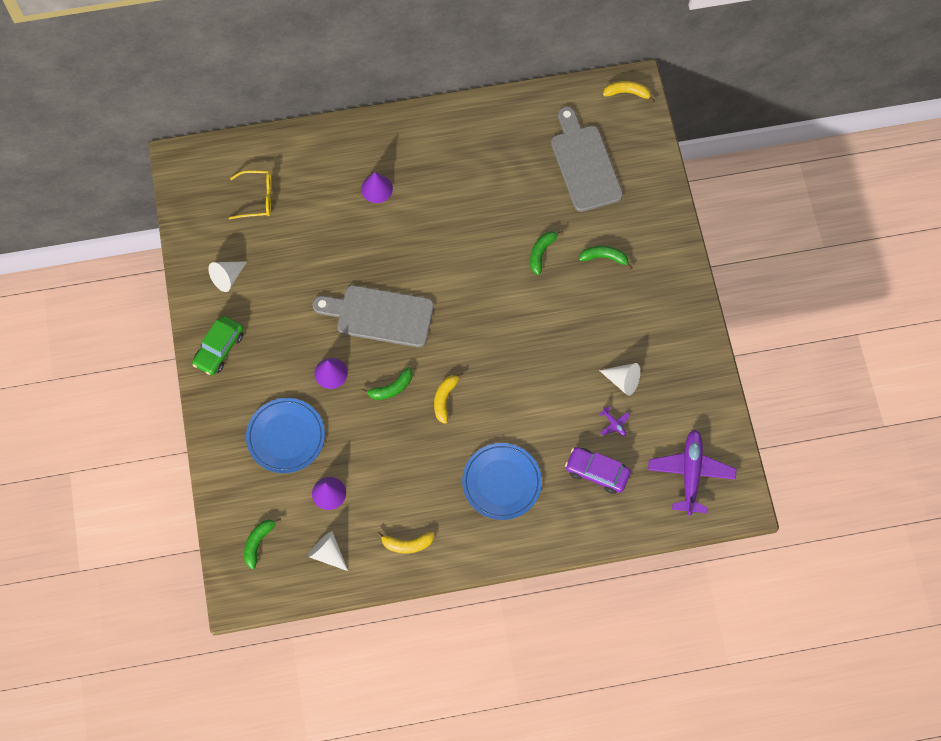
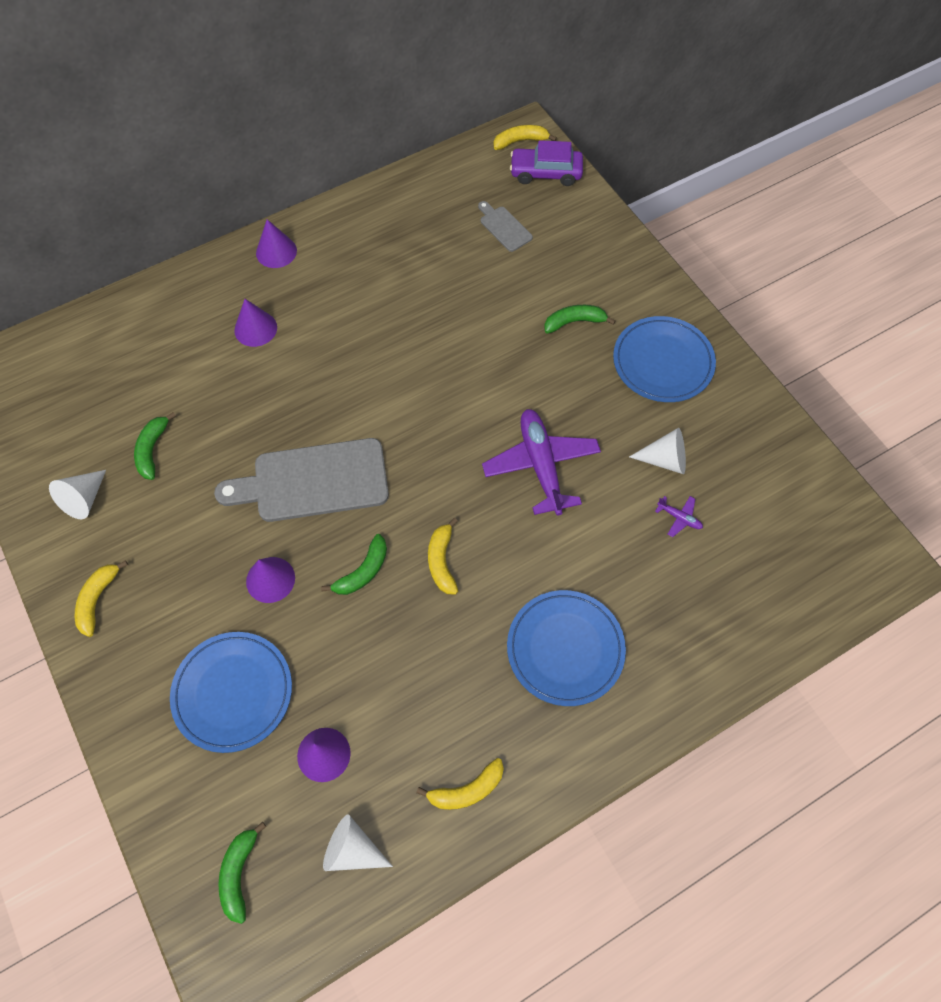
camera: 20 degrees left, 5 degrees down
(219, 349) = (98, 600): green car -> yellow banana
(256, 198) = (97, 387): yellow glasses -> none
(410, 130) = (276, 251): none -> purple cone
(541, 253) = (494, 340): green banana -> green banana (152, 450)
(584, 164) = (504, 227): grey cutting board -> grey cutting board, size x0.47
(597, 472) = (686, 589): purple car -> purple car (545, 173)
(654, 309) = (663, 362): none -> blue plate
(690, 473) = (806, 548): purple plane -> purple plane (541, 465)

